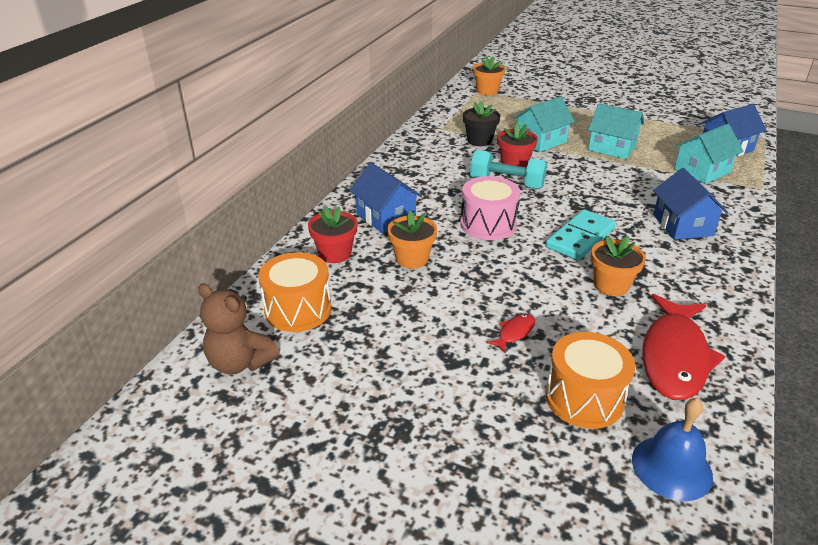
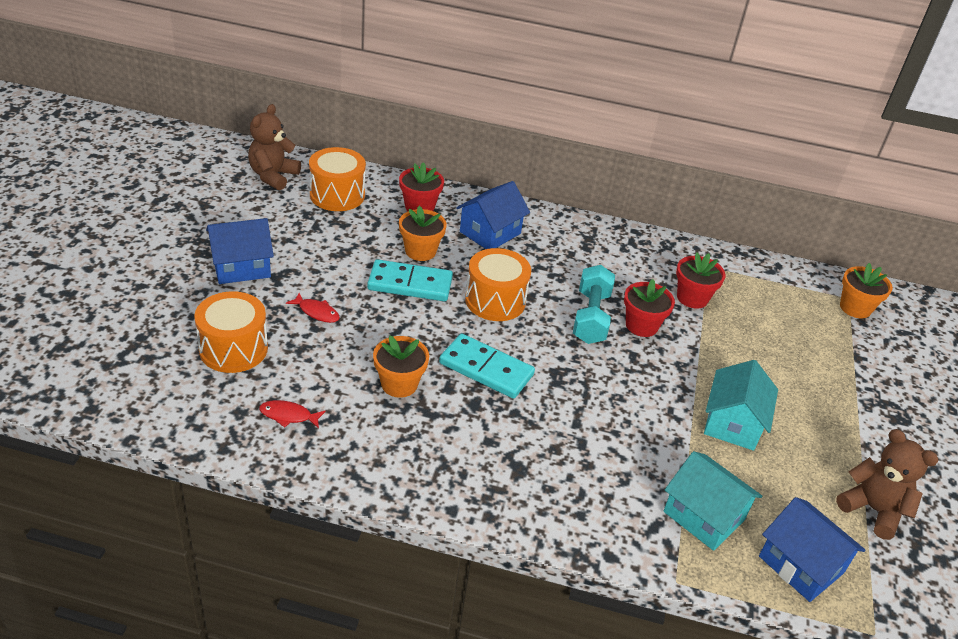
camera: 75 degrees right, 5 degrees up
(465, 269) = (410, 284): none -> turquoise domino
(479, 140) = (692, 298): black flower pot -> red flower pot
(488, 224) = (495, 300): pink drum -> orange drum
(541, 141) = (719, 352): turquoise house -> none
(671, 120) = (873, 510): none -> brown teddy bear
(671, 467) = (154, 391): blue bell -> none
(674, 357) = (288, 416): red fish -> red fish, size x0.42
(682, 225) = (540, 465): blue house -> blue house (241, 266)

